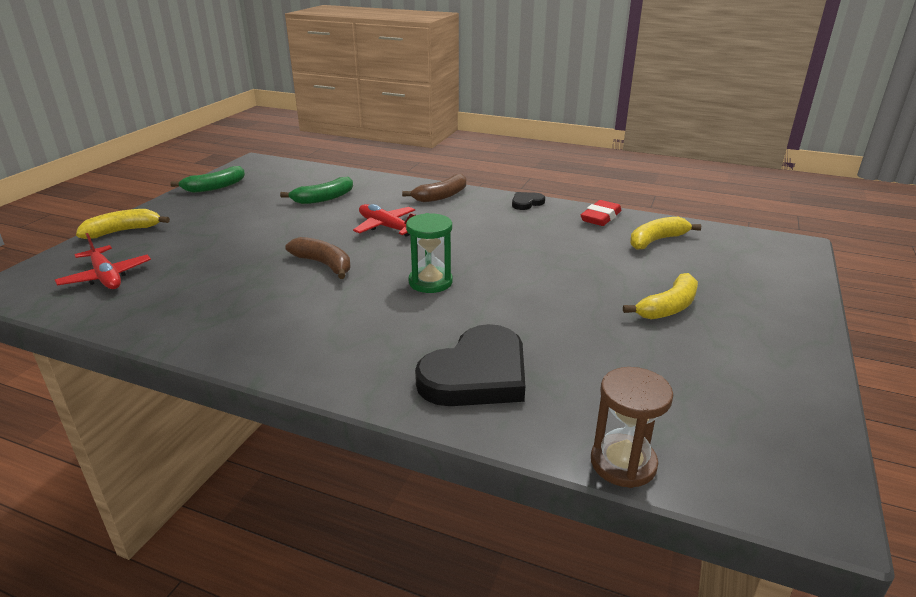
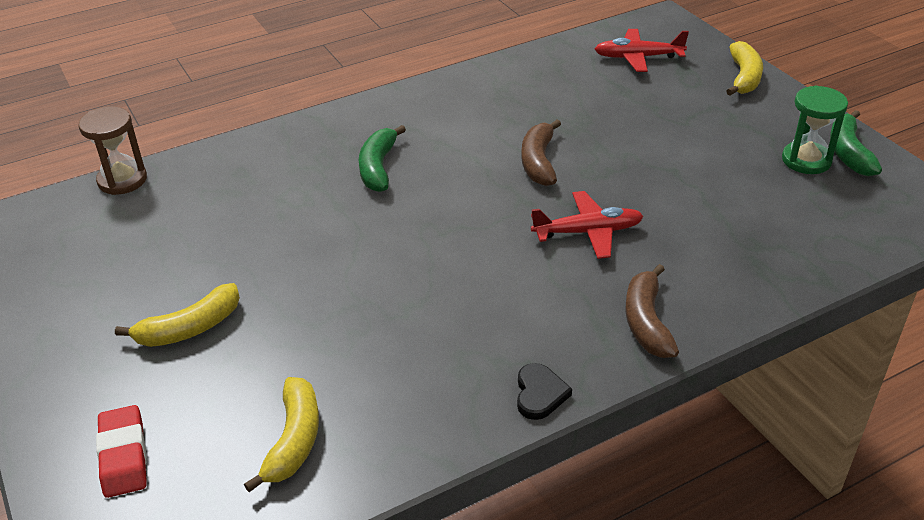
camera: 130 degrees right, 10 degrees up
(323, 198) = (731, 219): green banana -> green banana (378, 167)
(324, 264) = (538, 162): brown banana -> brown banana turned 105 degrees clockwise
(430, 282) = (427, 207): green hourglass -> green hourglass (806, 160)
(477, 374) = (274, 169): black heart -> none
(600, 217) = (412, 438): red eraser -> red eraser (123, 456)
(668, 307) = (189, 328): yellow banana -> yellow banana turned 120 degrees counterclockwise

